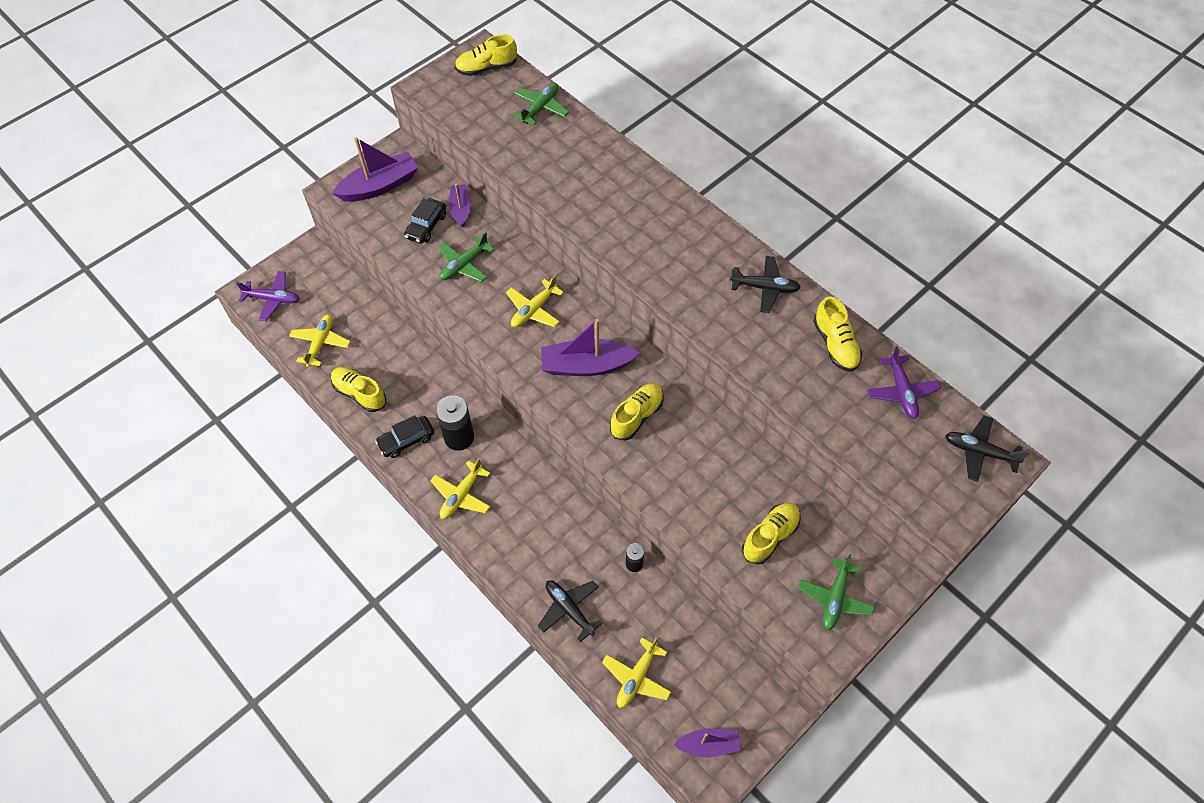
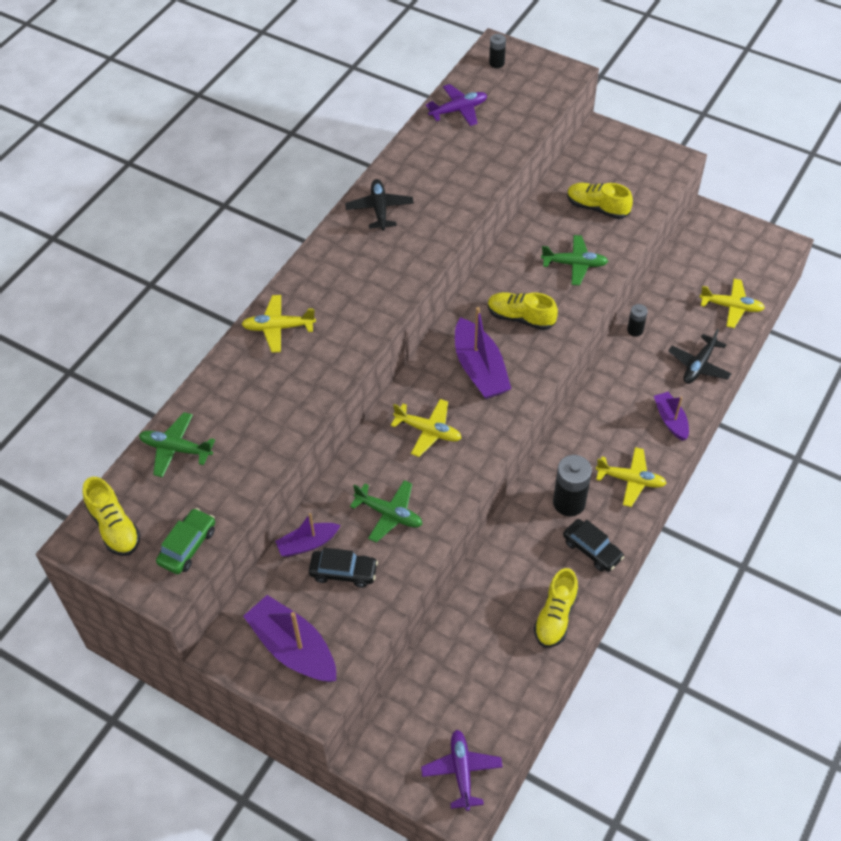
camera: 105 degrees left, 5 degrees down
(320, 343) = (505, 686): yellow plane -> yellow plane (278, 328)
(452, 103) = (187, 546): none -> green car
(708, 745) = (758, 253): purple boat -> purple boat (670, 420)
(835, 344) = (426, 154): yellow shoe -> none
(835, 598) = (630, 163): green plane -> green plane (574, 264)
(979, 452) = (496, 63): black plane -> black battery

